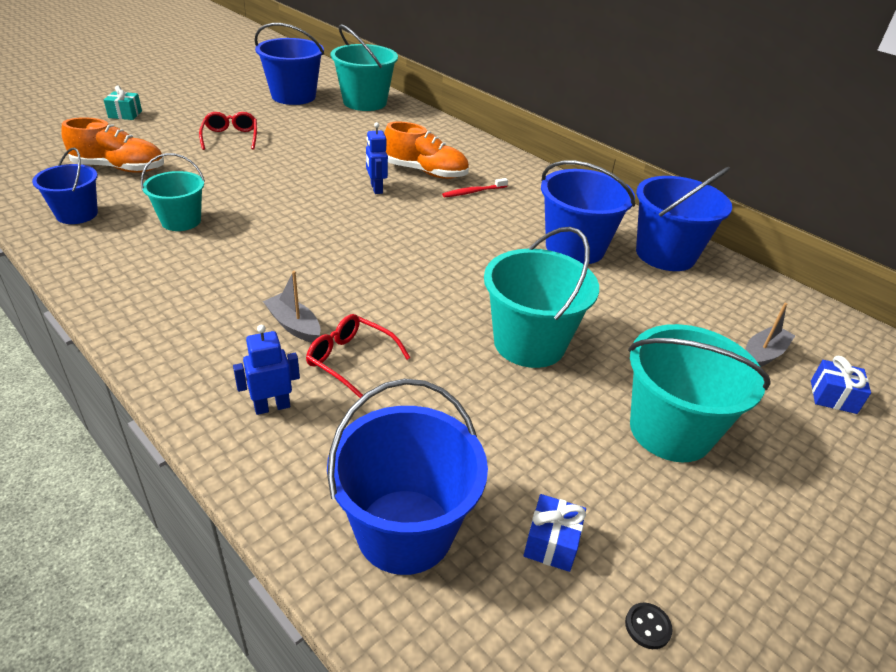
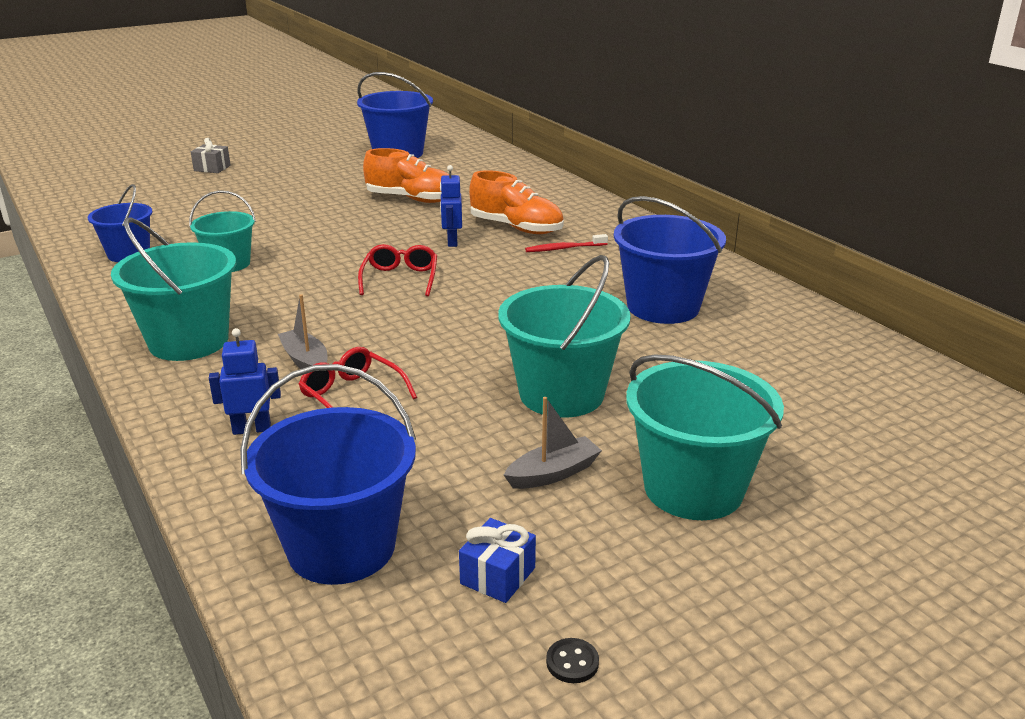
camera: 15 degrees right, 10 degrees down
(119, 168) = (187, 215): orange shoe -> orange shoe (412, 199)
(125, 114) = (212, 168): turquoise gift -> grey gift
(230, 137) = (313, 190): red glasses -> red glasses (400, 279)
(365, 102) = (476, 160): turquoise bucket -> turquoise bucket (189, 341)
(665, 254) = (776, 319): blue bucket -> none
(763, 355) = (854, 426): grey boat -> grey boat (553, 473)
(833, 397) = (929, 475): blue gift -> none

